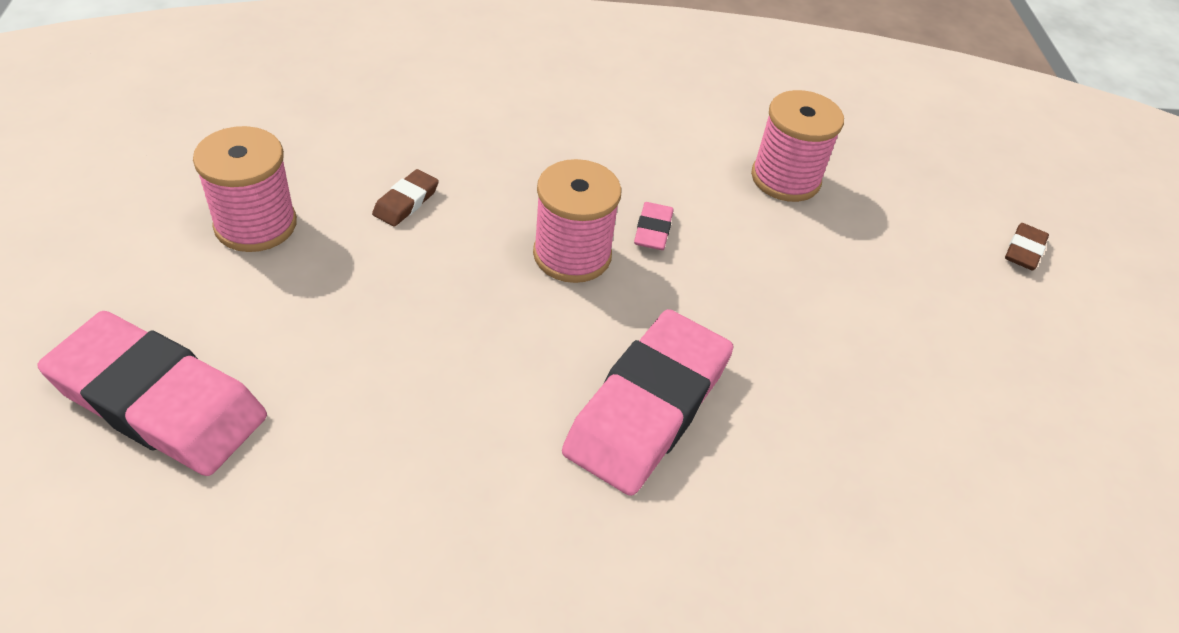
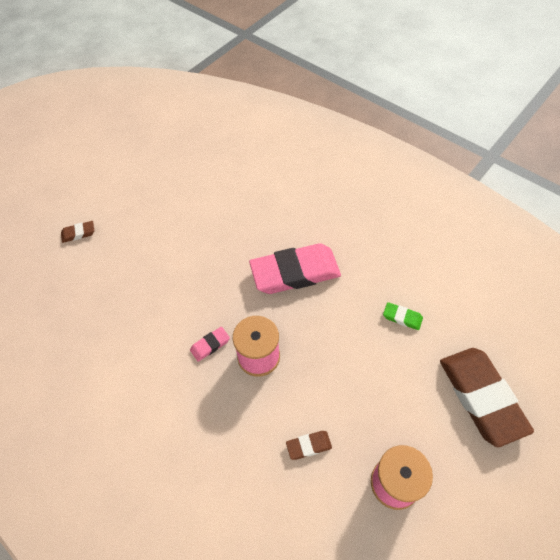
camera: 130 degrees left, 10 degrees up
(158, 401) = (481, 397): pink eraser -> brown eraser
(385, 451) = (402, 317): none -> green eraser
(785, 178) = (118, 331): pink spool -> none

